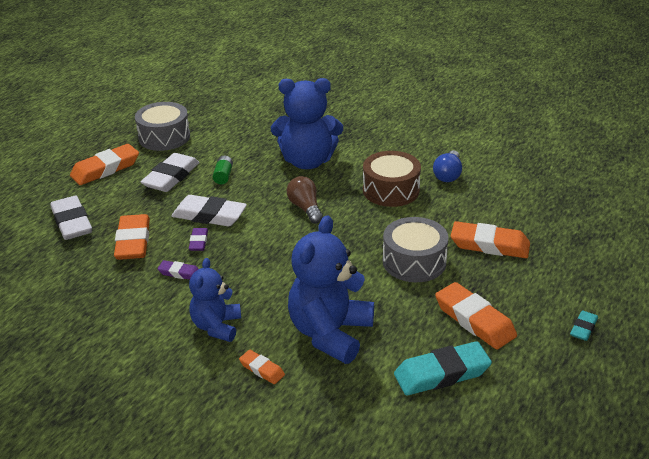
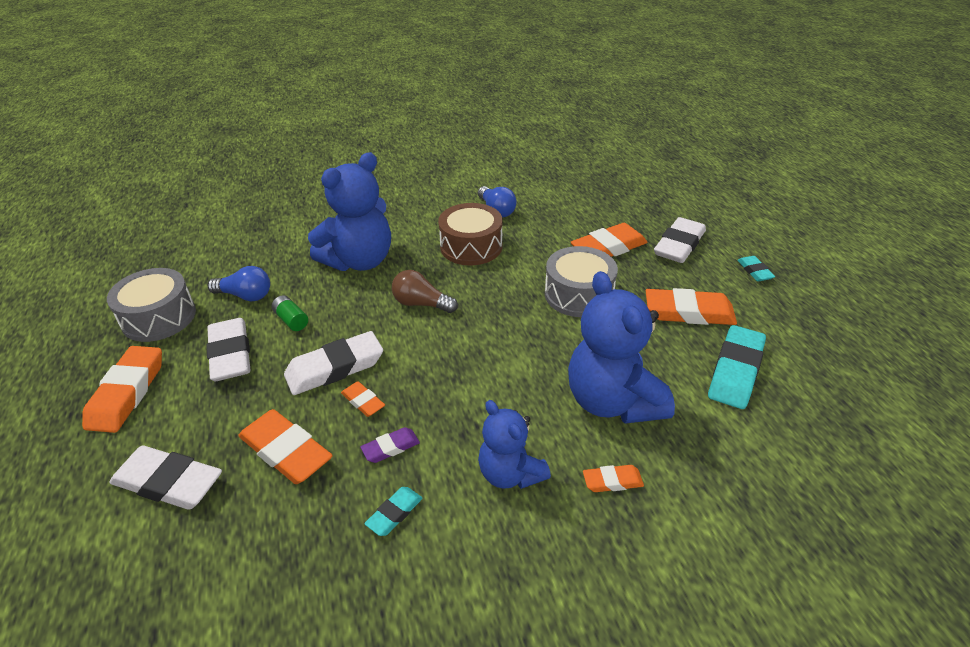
camera: 45 degrees left, 5 degrees up
(139, 303) = (394, 513): none -> turquoise eraser
(198, 242) = (363, 401): purple eraser -> orange eraser
(219, 148) = (245, 295): none -> blue light bulb
(552, 274) = (679, 245): none -> white eraser

